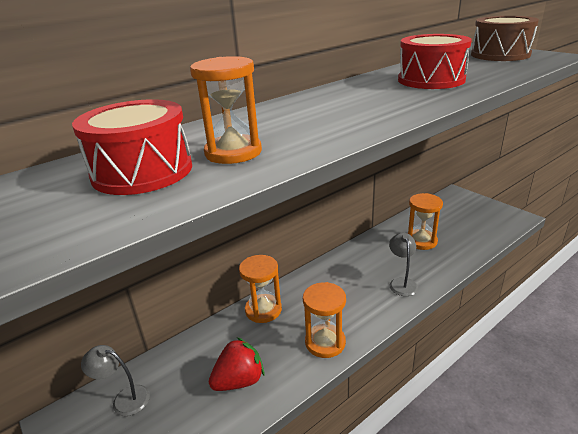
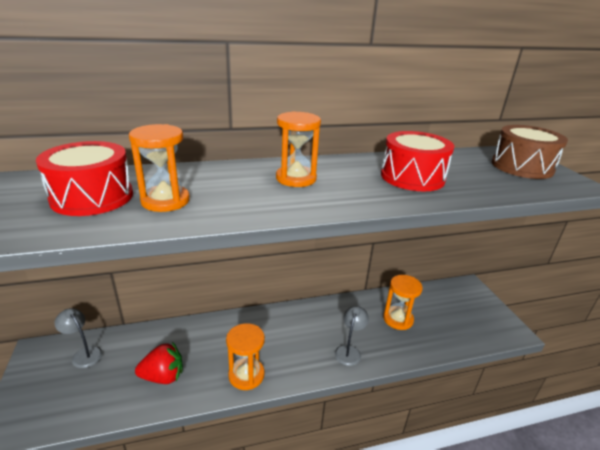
camera: 20 degrees right, 0 degrees up
(263, 310) = (222, 327): orange hourglass -> orange hourglass (296, 178)

